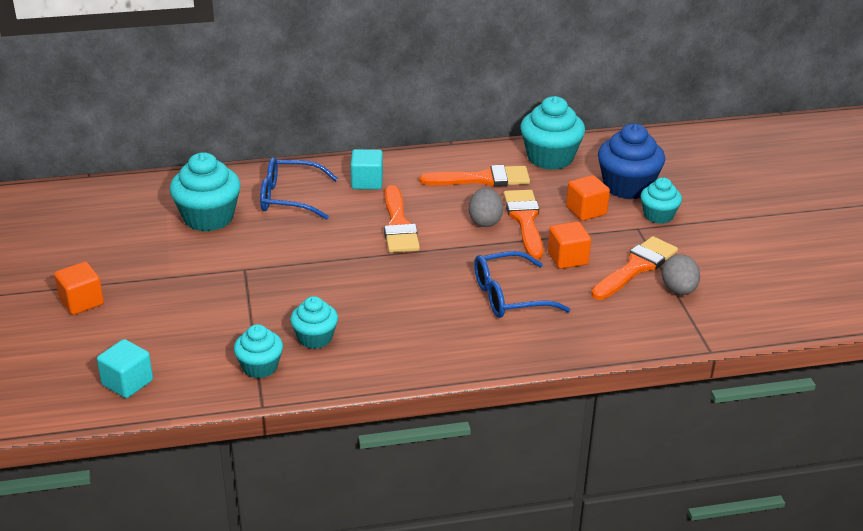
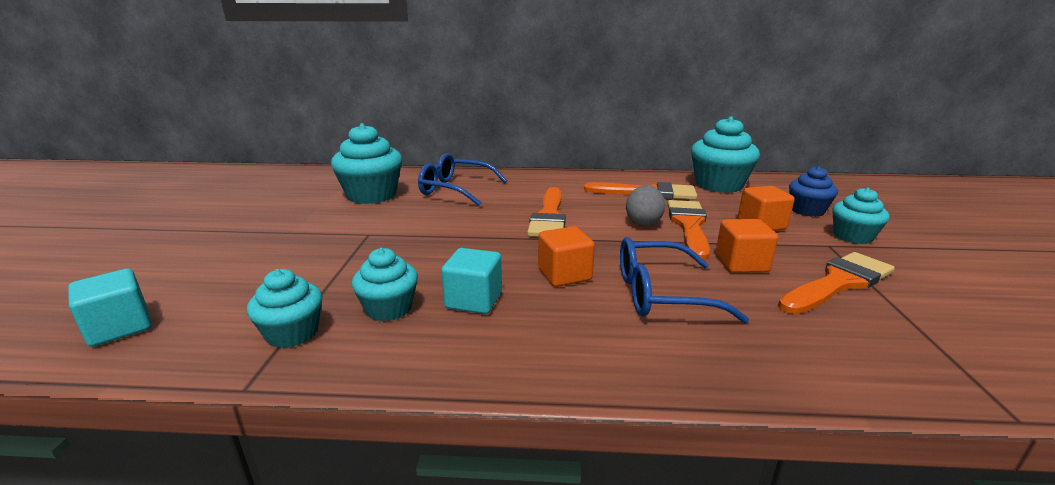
camera: 15 degrees right, 10 degrees down
(81, 302) = (184, 242): orange cube -> orange cube (564, 275)
(367, 182) = (533, 186): turquoise cube -> turquoise cube (474, 300)
(627, 186) = (807, 210): blue cupcake -> blue cupcake, size x0.60
(678, 290) = (913, 316): grey egg -> none

